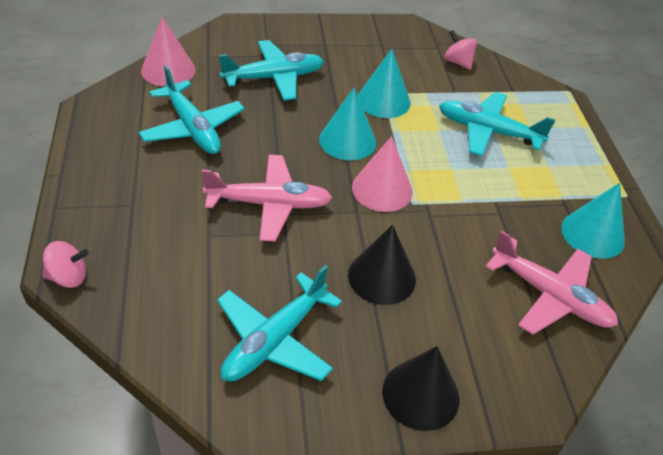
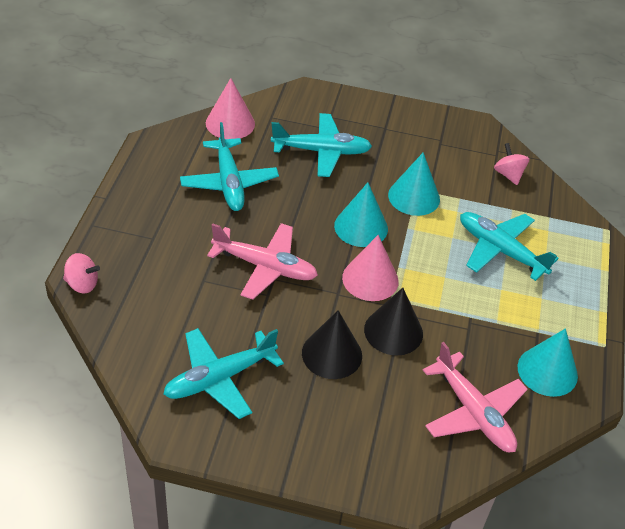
camera: 20 degrees right, 0 degrees up
(421, 394) = (317, 455): black cone -> black cone (393, 331)

